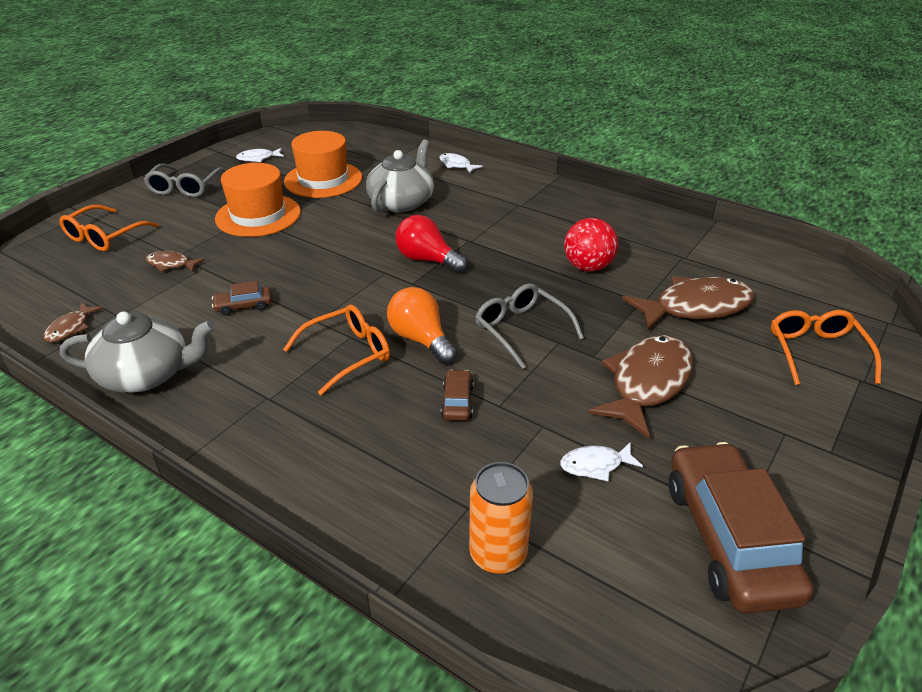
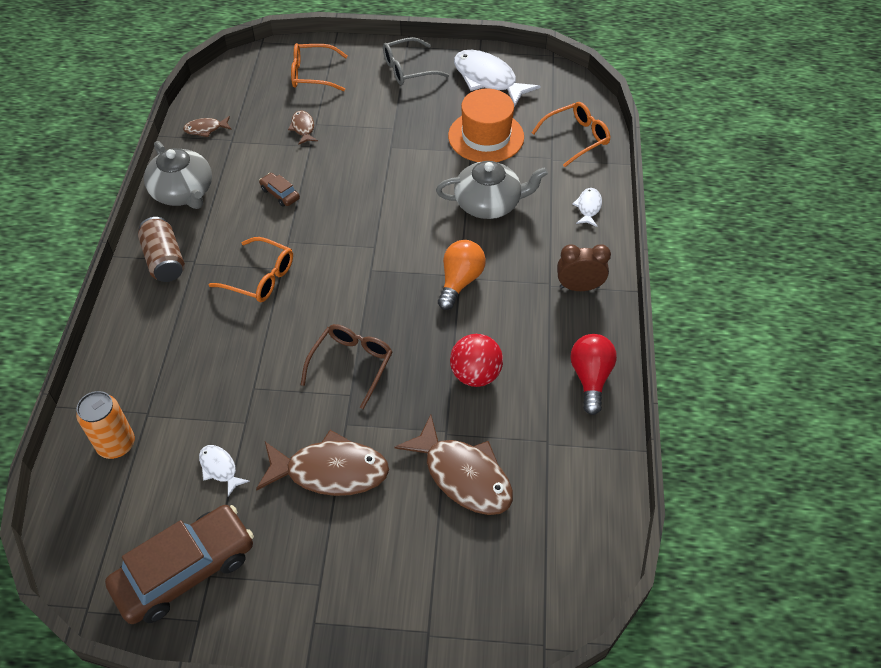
camera: 60 degrees right, 15 degrees up
(237, 421) = (165, 260): none -> brown can
(258, 158) = (488, 79): white fish -> white fish, size x2.07
(258, 215) = (400, 132): orange hat -> none
(421, 339) = (302, 309): orange light bulb -> orange light bulb (460, 281)
(427, 260) = (409, 263): red light bulb -> red light bulb (590, 378)
(457, 402) = (244, 362): brown car -> none
(521, 330) = (351, 364): grey glasses -> brown glasses
(535, 194) = (579, 287): none -> brown clock
(816, 352) = (450, 588): orange glasses -> orange glasses (576, 138)

